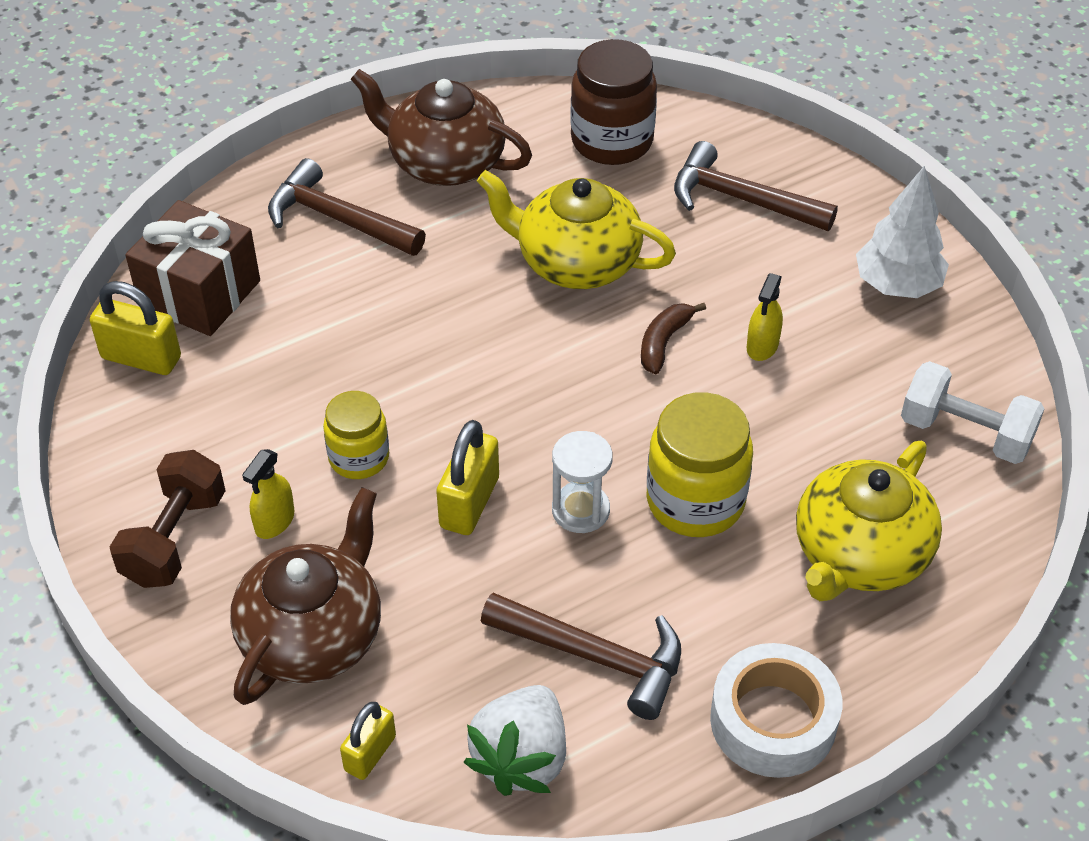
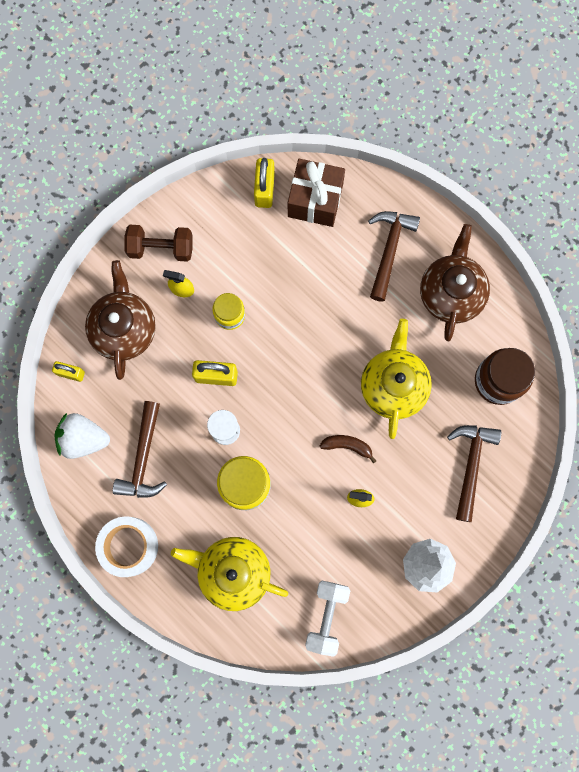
camera: 75 degrees right, 30 degrees up
(313, 635) = (124, 329): brown teapot -> brown teapot turned 105 degrees counterclockwise

